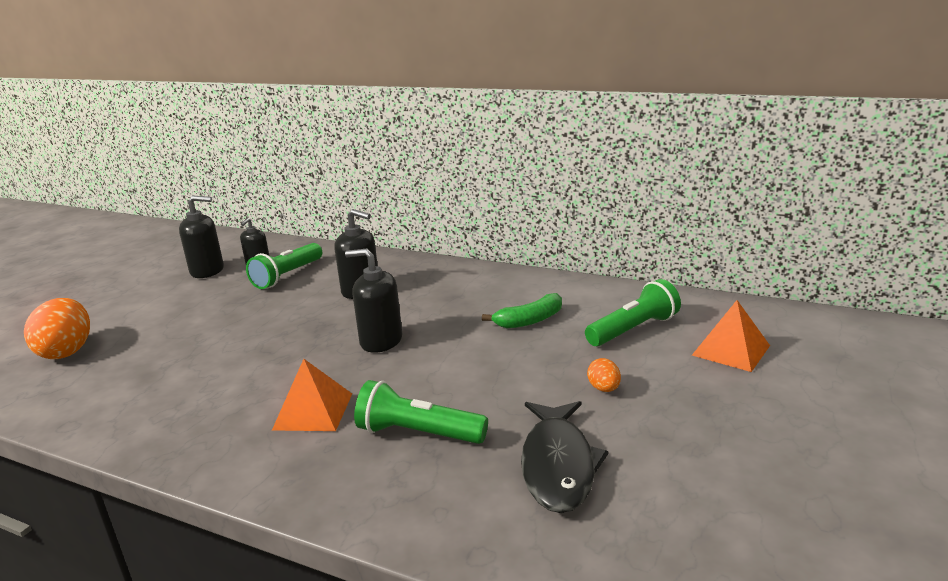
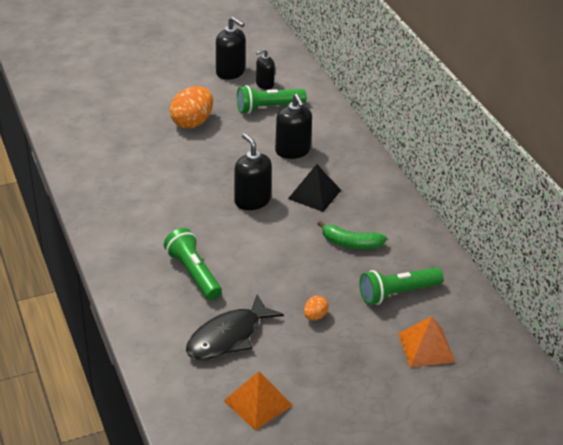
camera: 40 degrees right, 15 degrees up
(67, 351) = (102, 100): orange egg -> orange egg (192, 122)
(313, 411) = (165, 225): orange pyramid -> orange pyramid (258, 403)
(434, 307) = (314, 194): none -> black pyramid
(633, 330) = (397, 293): green flashlight -> green flashlight turned 150 degrees clockwise

